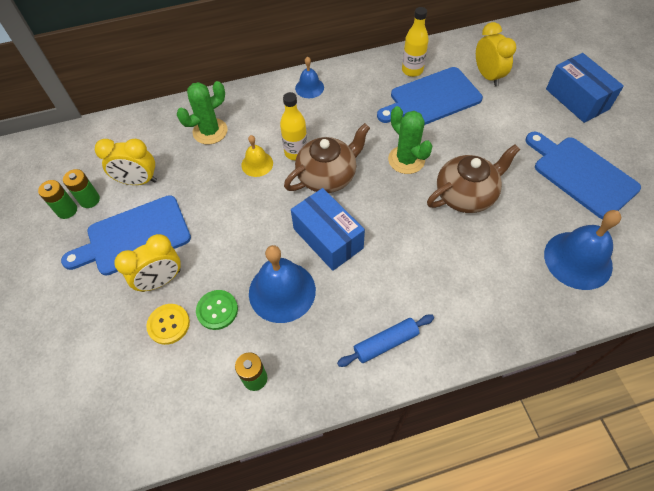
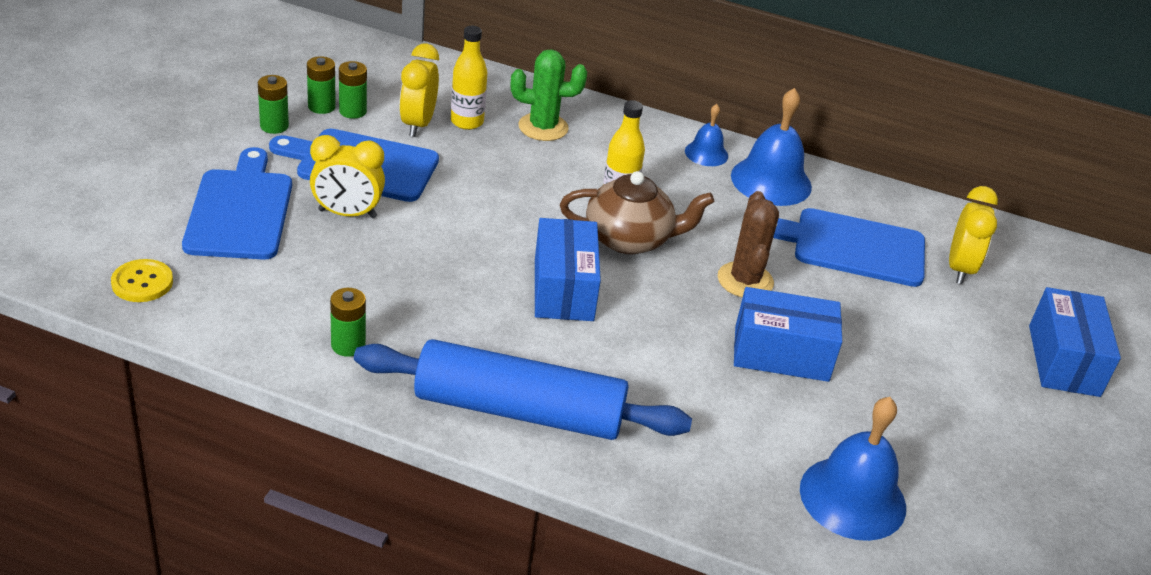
camera: 30 degrees right, 20 degrees down
(51, 248) = (274, 126): none -> green battery
(138, 181) = (418, 124): yellow clock -> yellow clock turned 60 degrees clockwise
(168, 324) = (315, 251): yellow button -> yellow button (142, 282)
(217, 310) = (375, 271): green button -> none
(257, 164) = (561, 183): yellow bell -> none
(282, 291) = (459, 299): blue bell -> blue bell (771, 181)
(385, 343) = (519, 410): blue rolling pin -> blue rolling pin, size x2.15
(406, 160) = (745, 280): green cactus -> brown cactus
(412, 70) = (860, 208): yellow bottle -> yellow bottle (467, 122)
(466, 195) = (781, 354): brown teapot -> blue box
(581, 174) = (968, 430): blue cutting board -> blue cutting board (240, 210)

